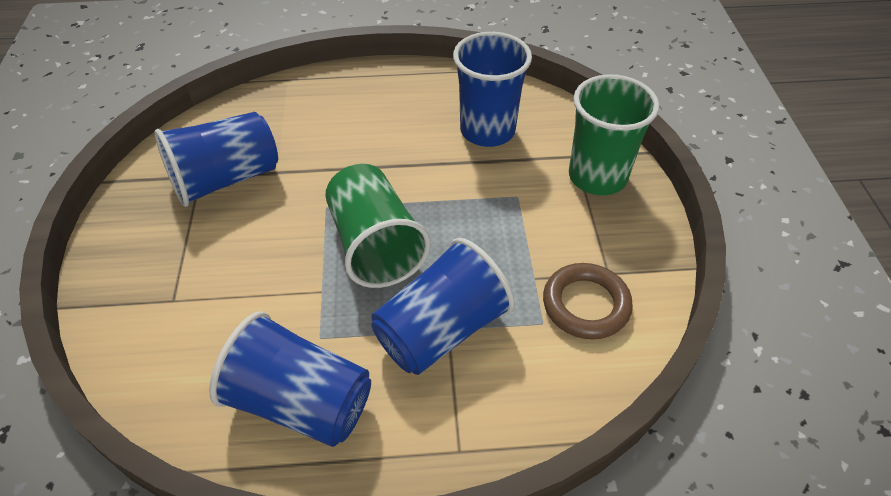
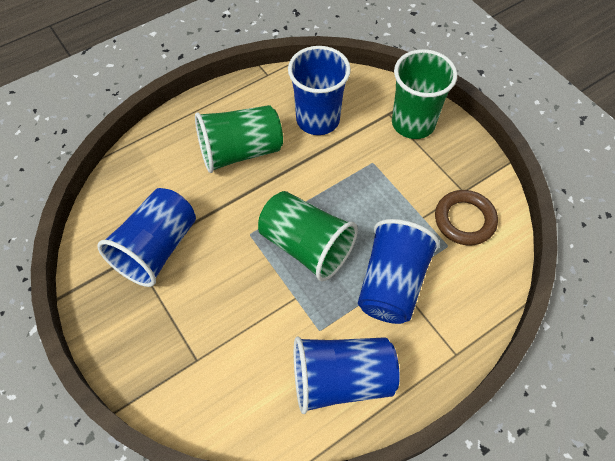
camera: 30 degrees left, 10 degrees up
(380, 128) = (240, 152): none -> green cup

